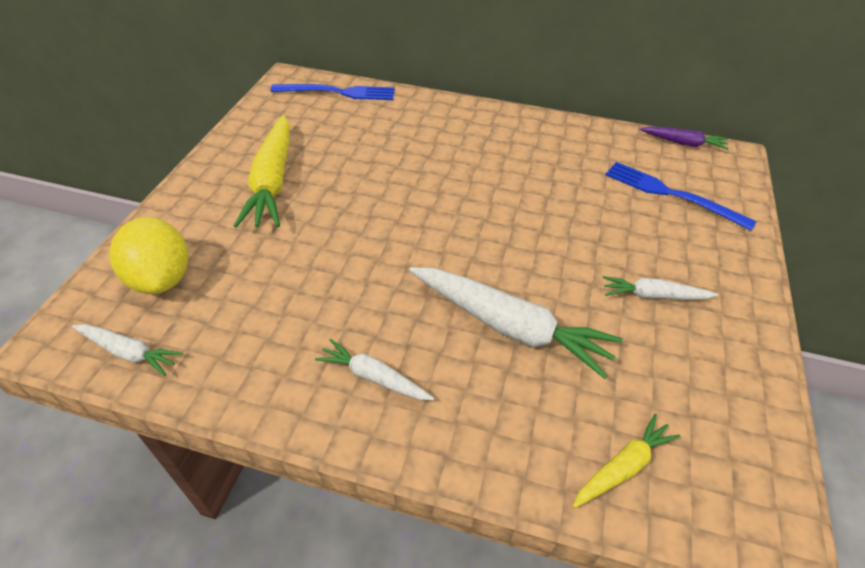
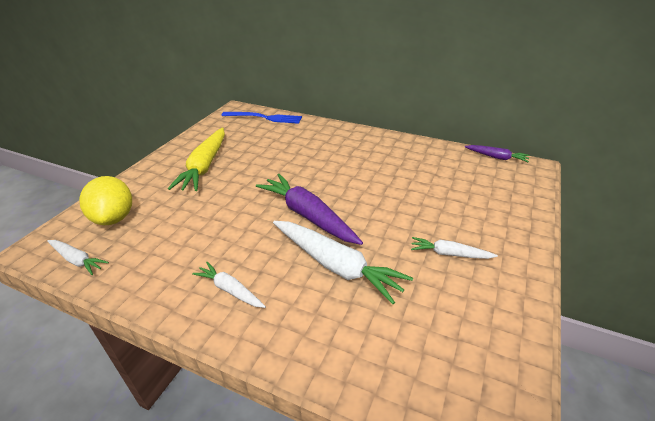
camera: 10 degrees right, 10 degrees down
(449, 252) = (308, 215): none -> purple carrot
(623, 467) = (395, 370): yellow carrot -> none
(671, 194) = (479, 189): blue fork -> none

